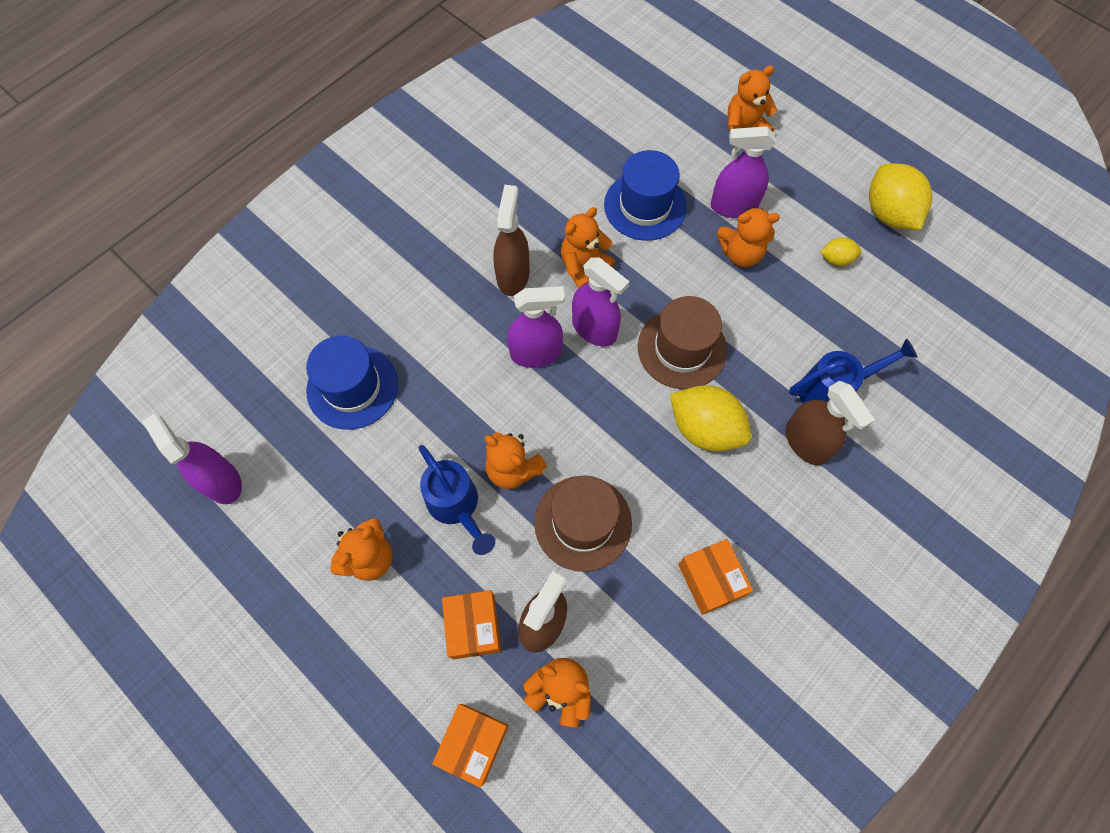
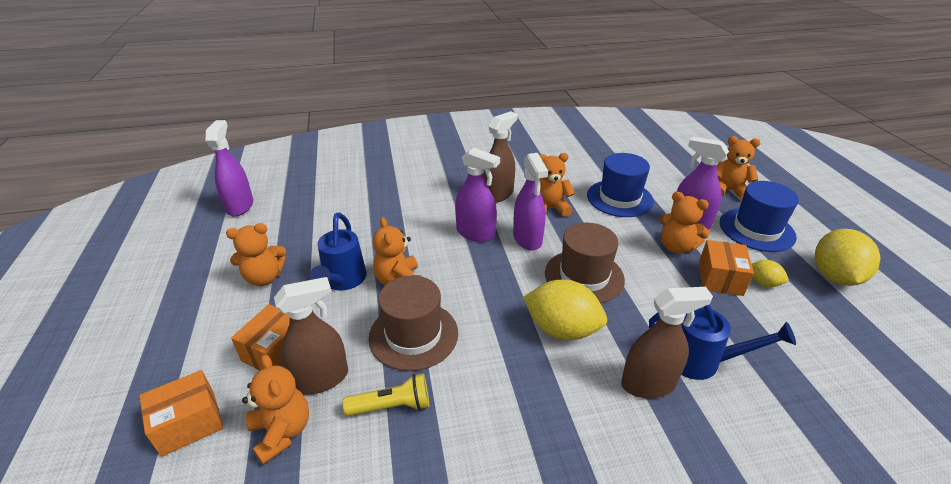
camera: 35 degrees right, 30 degrees down
(352, 387) = (352, 200): blue hat -> blue hat (756, 229)
(627, 604) = (392, 406): none -> yellow flashlight
(705, 429) = (562, 329): yellow lemon -> yellow lemon turned 45 degrees counterclockwise
(710, 580) = (476, 432): orange box -> orange box (720, 278)
(806, 442) = (648, 384): brown spray bottle -> brown spray bottle turned 105 degrees counterclockwise

